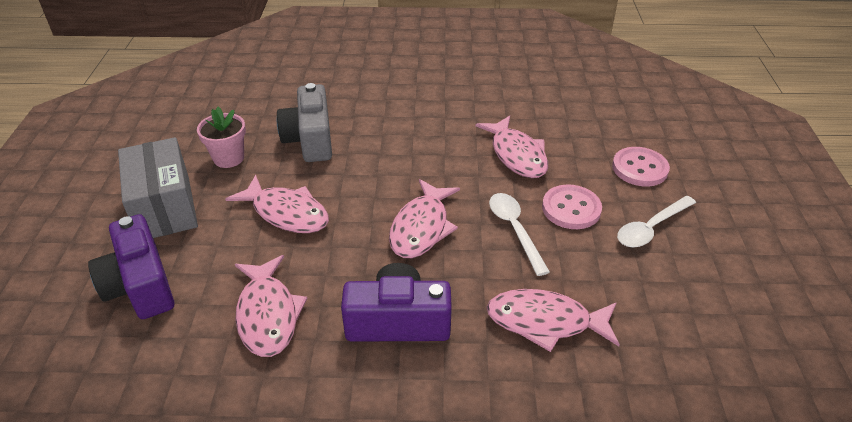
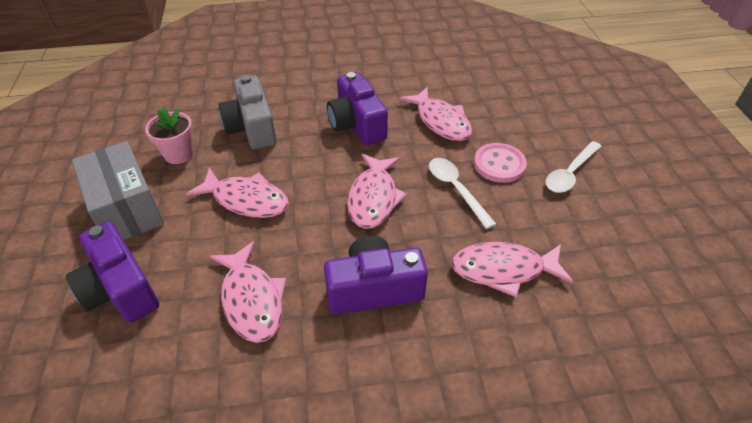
camera: 10 degrees left, 5 degrees up
(423, 148) = (357, 124): none -> purple camera
(639, 168) = (547, 122): pink button -> none

